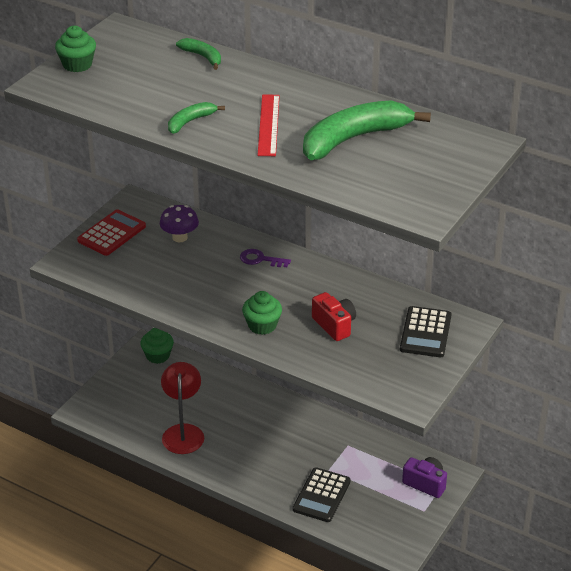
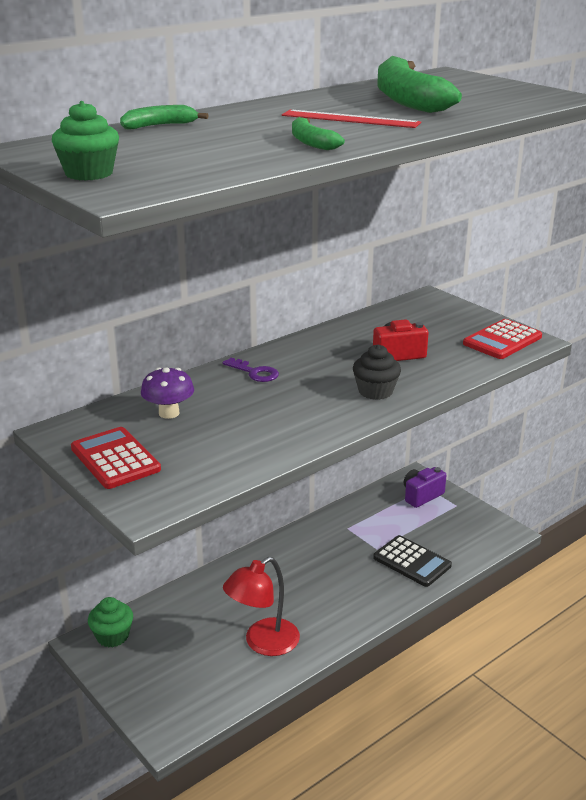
camera: 70 degrees left, 10 degrees down
(183, 432) = (263, 643): red lamp -> red lamp turned 60 degrees counterclockwise
(260, 259) = (254, 372): purple key -> purple key turned 90 degrees counterclockwise
(262, 325) = (375, 391): green cupcake -> black cupcake
(400, 382) = (502, 340): none -> red calculator
(425, 333) = (432, 317): black calculator -> none

